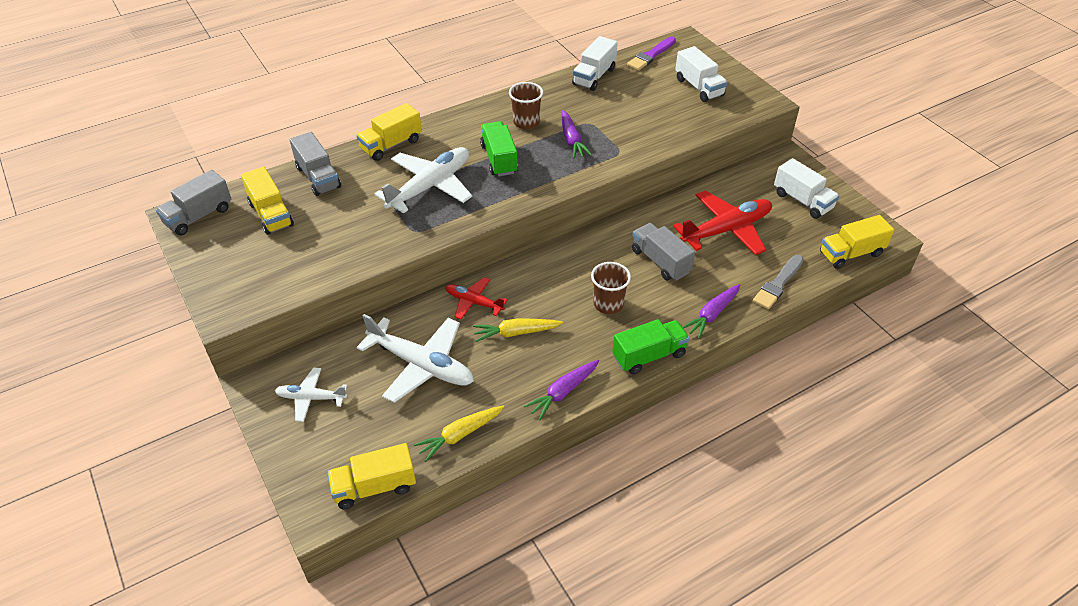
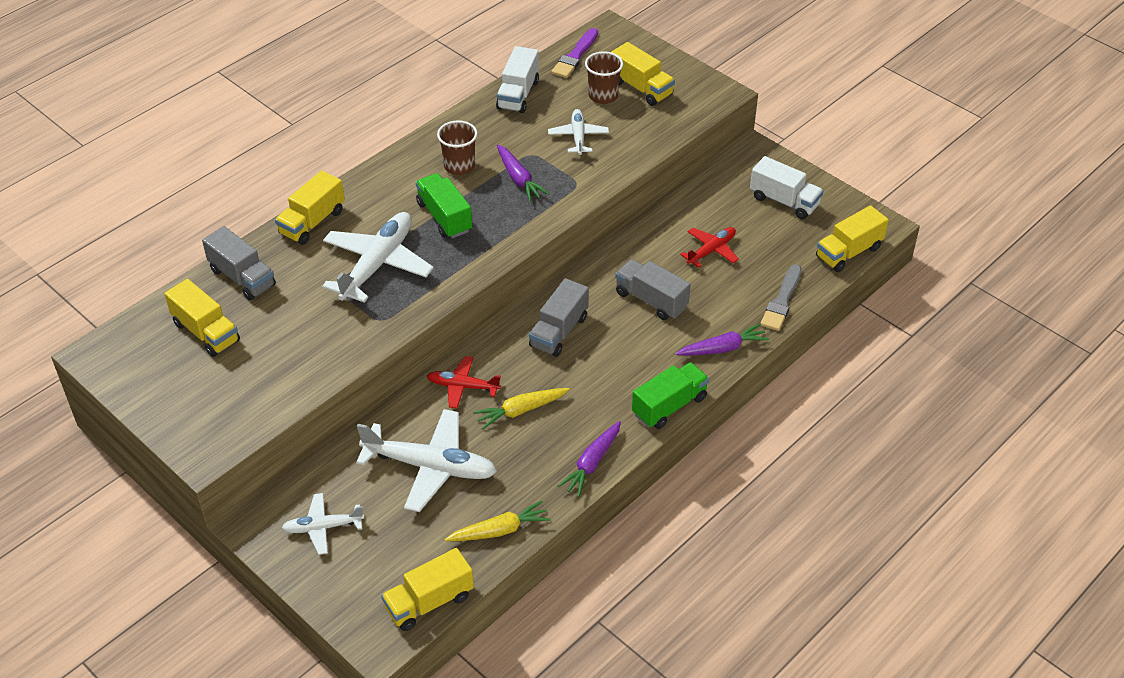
camera: 15 degrees left, 0 degrees up
(199, 216) = (121, 350): grey truck -> grey truck (559, 331)
(460, 435) = (499, 530): yellow carrot -> yellow carrot turned 150 degrees counterclockwise
(608, 304) = (609, 359): brown cup -> brown cup (603, 96)
(633, 116) = (578, 137): none -> white plane
(699, 87) = (641, 88): white truck -> yellow truck
(712, 314) = (722, 348): purple carrot -> purple carrot turned 135 degrees counterclockwise
(726, 230) = (711, 250): red plane -> red plane, size x0.56

